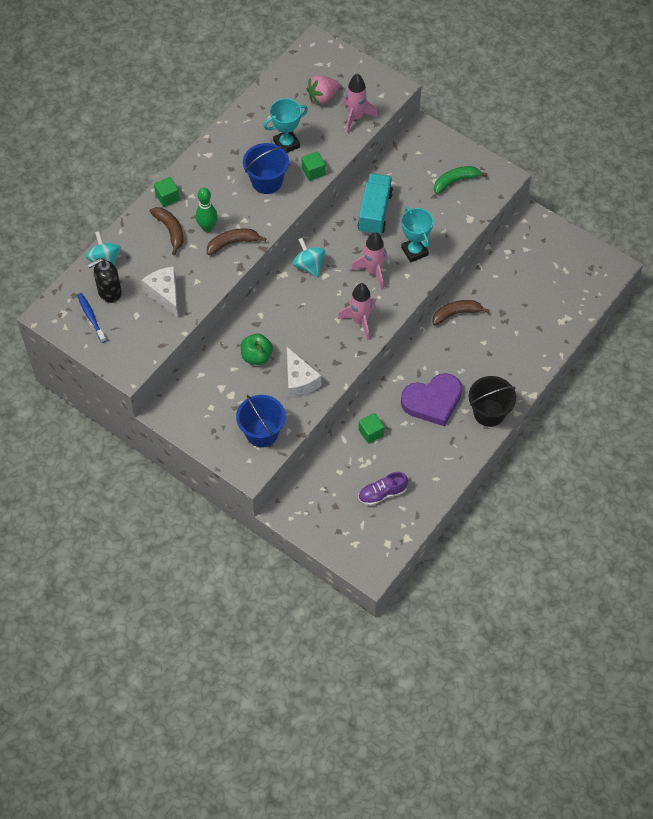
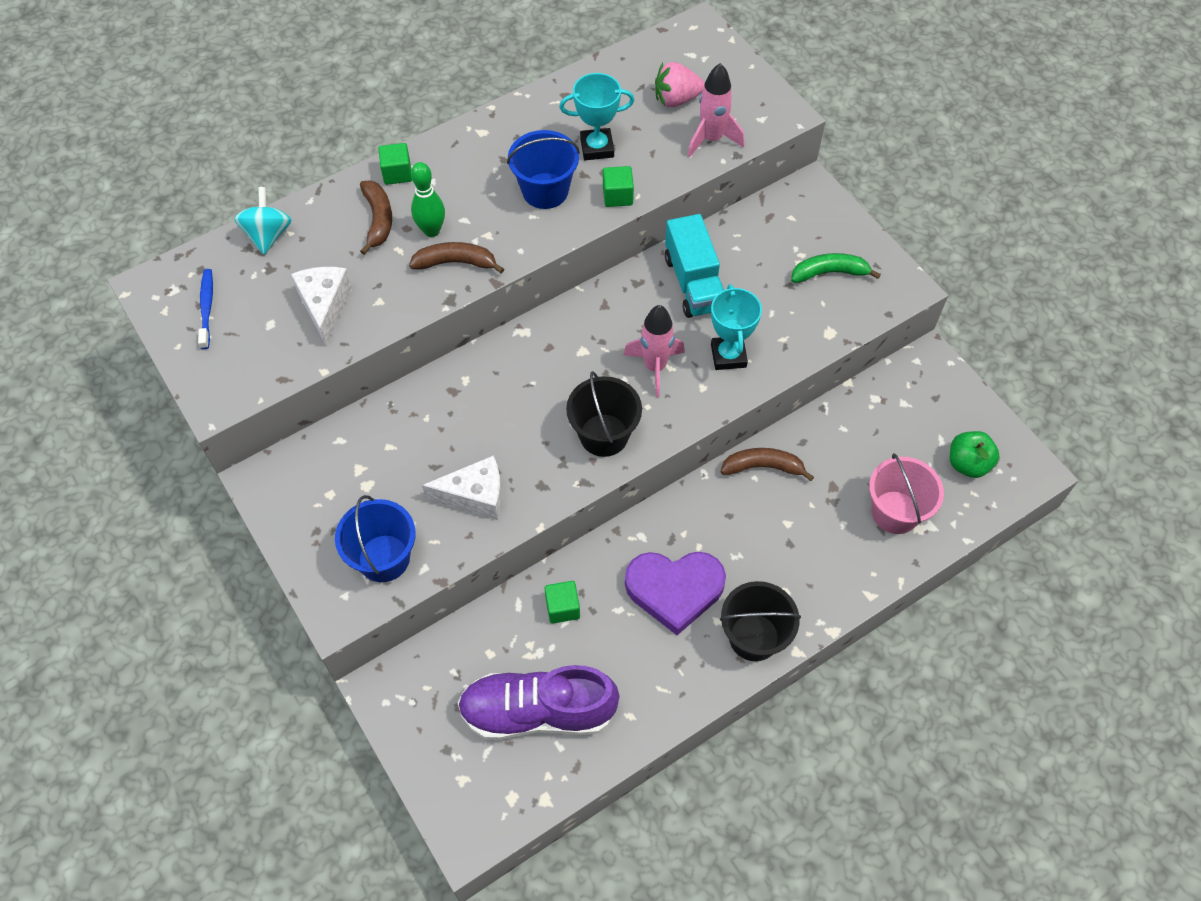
camera: 20 degrees right, 0 degrees up
(109, 292) = (250, 280): black soap dispenser -> none
(256, 356) = (431, 439): green apple -> green apple (968, 464)
(299, 381) = (475, 496): white cheese -> white cheese turned 90 degrees counterclockwise
(309, 266) = (566, 330): turquoise spinning top -> none
(360, 321) = (604, 435): pink rocket -> black bucket
(375, 212) = (693, 283): turquoise truck -> turquoise truck turned 135 degrees clockwise
(382, 494) = (538, 712): purple shoe -> purple shoe, size x1.88
(544, 316) = (895, 512): none -> pink bucket

